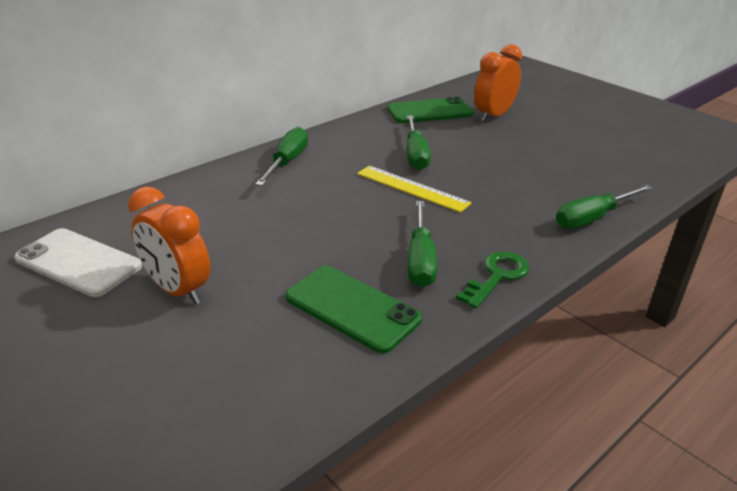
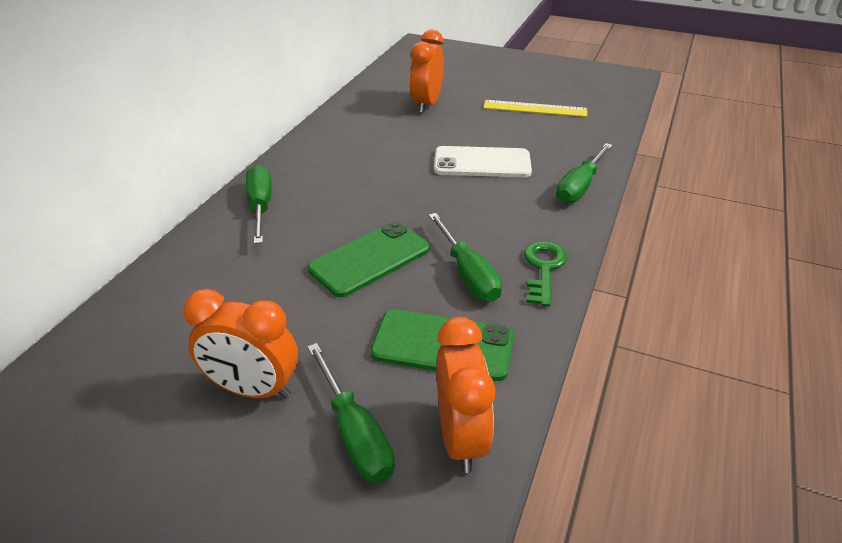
camera: 25 degrees left, 5 degrees up
(78, 262) = (110, 398): white phone -> white phone (482, 163)
(309, 384) = (460, 437): none -> orange clock
(412, 188) = (407, 201): yellow ruler -> yellow ruler (535, 108)
(415, 155) = (384, 164): green screwdriver -> green screwdriver (355, 433)
(430, 111) = (364, 113): green phone -> green phone (370, 259)

